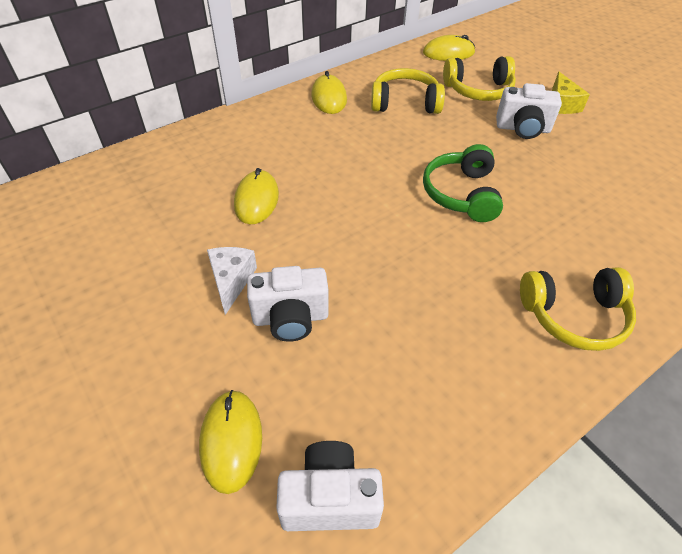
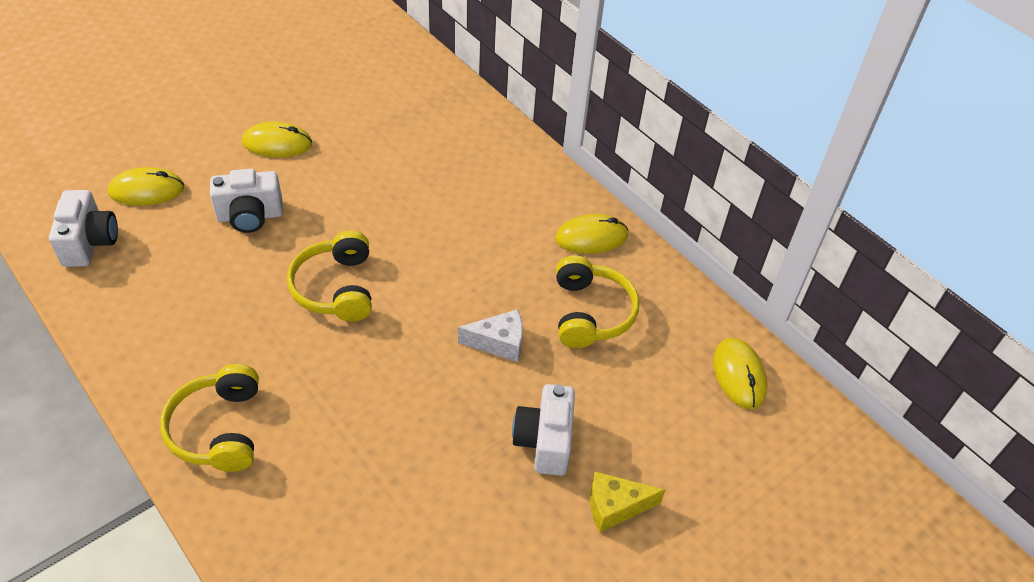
camera: 85 degrees right, 0 degrees up
(231, 281) = (296, 177): white cheese -> white cheese (499, 343)
(256, 200) = (401, 186): yellow mouse -> yellow mouse (277, 143)
(290, 318) = (250, 216): white camera -> white camera turned 90 degrees counterclockwise
(462, 194) = (408, 355): green headphones -> none
(478, 90) = (637, 401): yellow headphones -> yellow headphones (336, 288)

